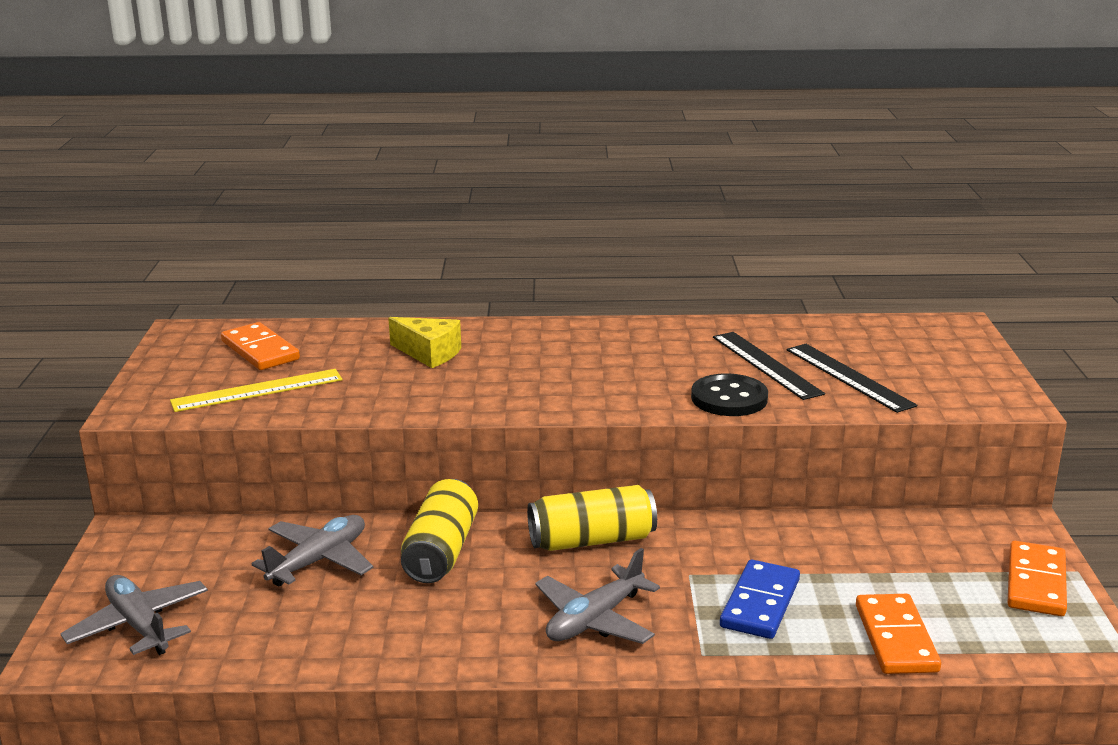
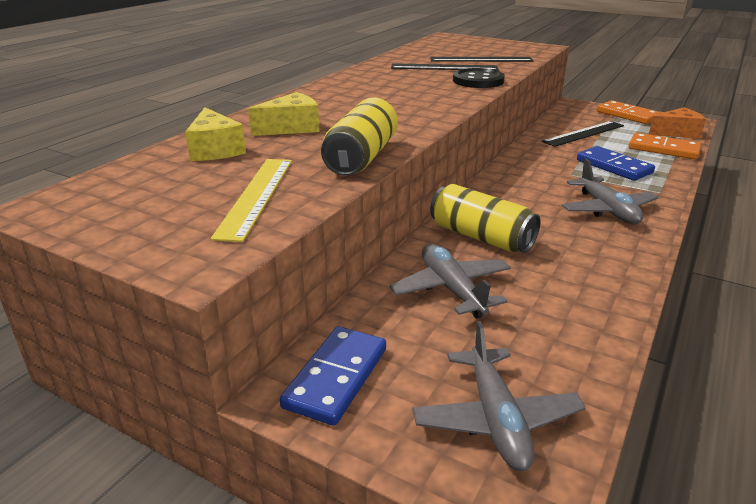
camera: 60 degrees left, 5 degrees up
(139, 625) = (496, 419): grey plane -> grey plane turned 90 degrees counterclockwise
(153, 545) = (336, 377): none -> blue domino
(260, 350) = (167, 181): orange domino -> none
(341, 343) = (215, 150): none -> yellow cheese
(592, 540) = (509, 188): yellow can -> yellow can (361, 157)
(876, 557) = (584, 133): none -> black ruler
(1004, 643) = (677, 133): none -> orange cheese

